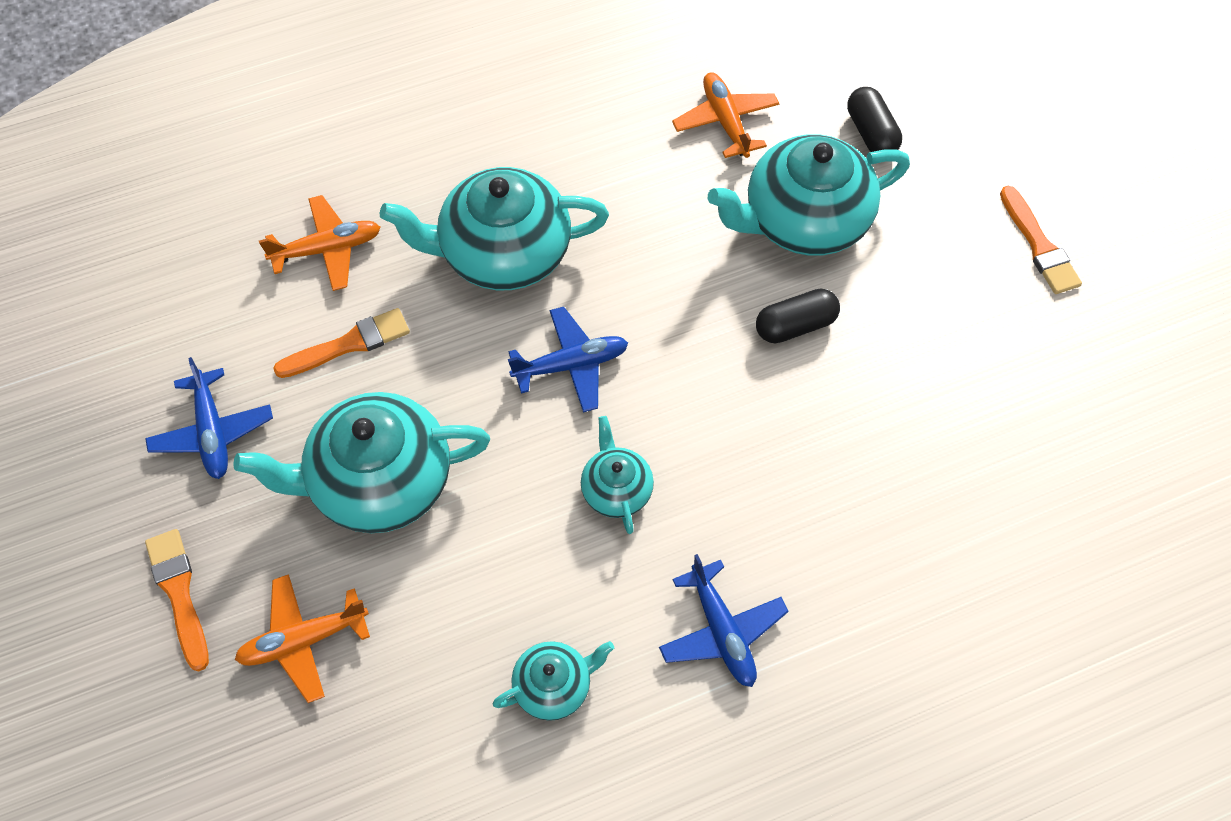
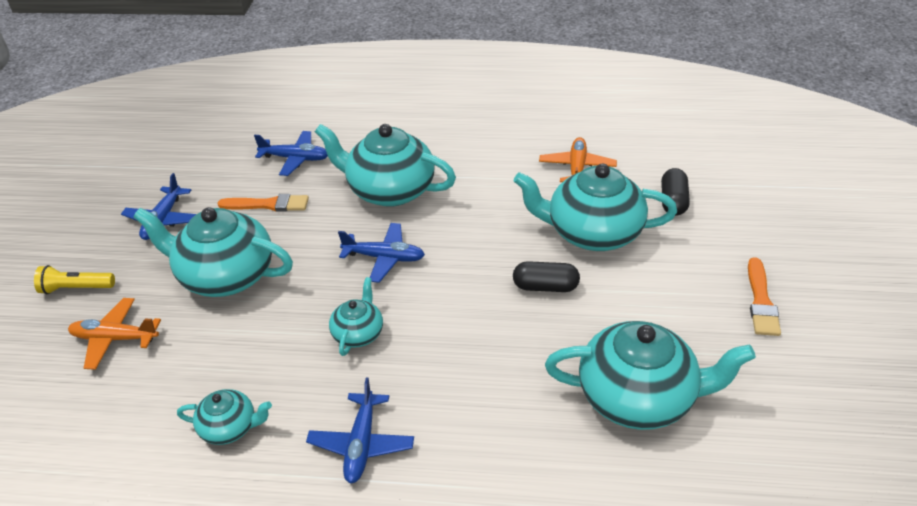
camera: 30 degrees right, 20 degrees down
(179, 593) = (76, 288): orange brush -> yellow flashlight
(327, 249) = (295, 159): orange plane -> blue plane
(979, 432) = (638, 397): none -> turquoise teapot

